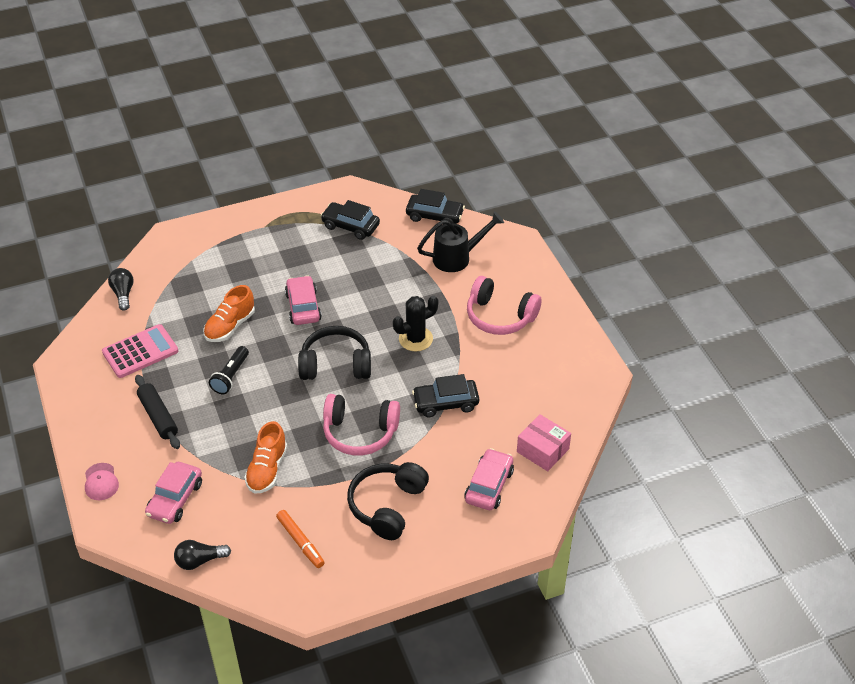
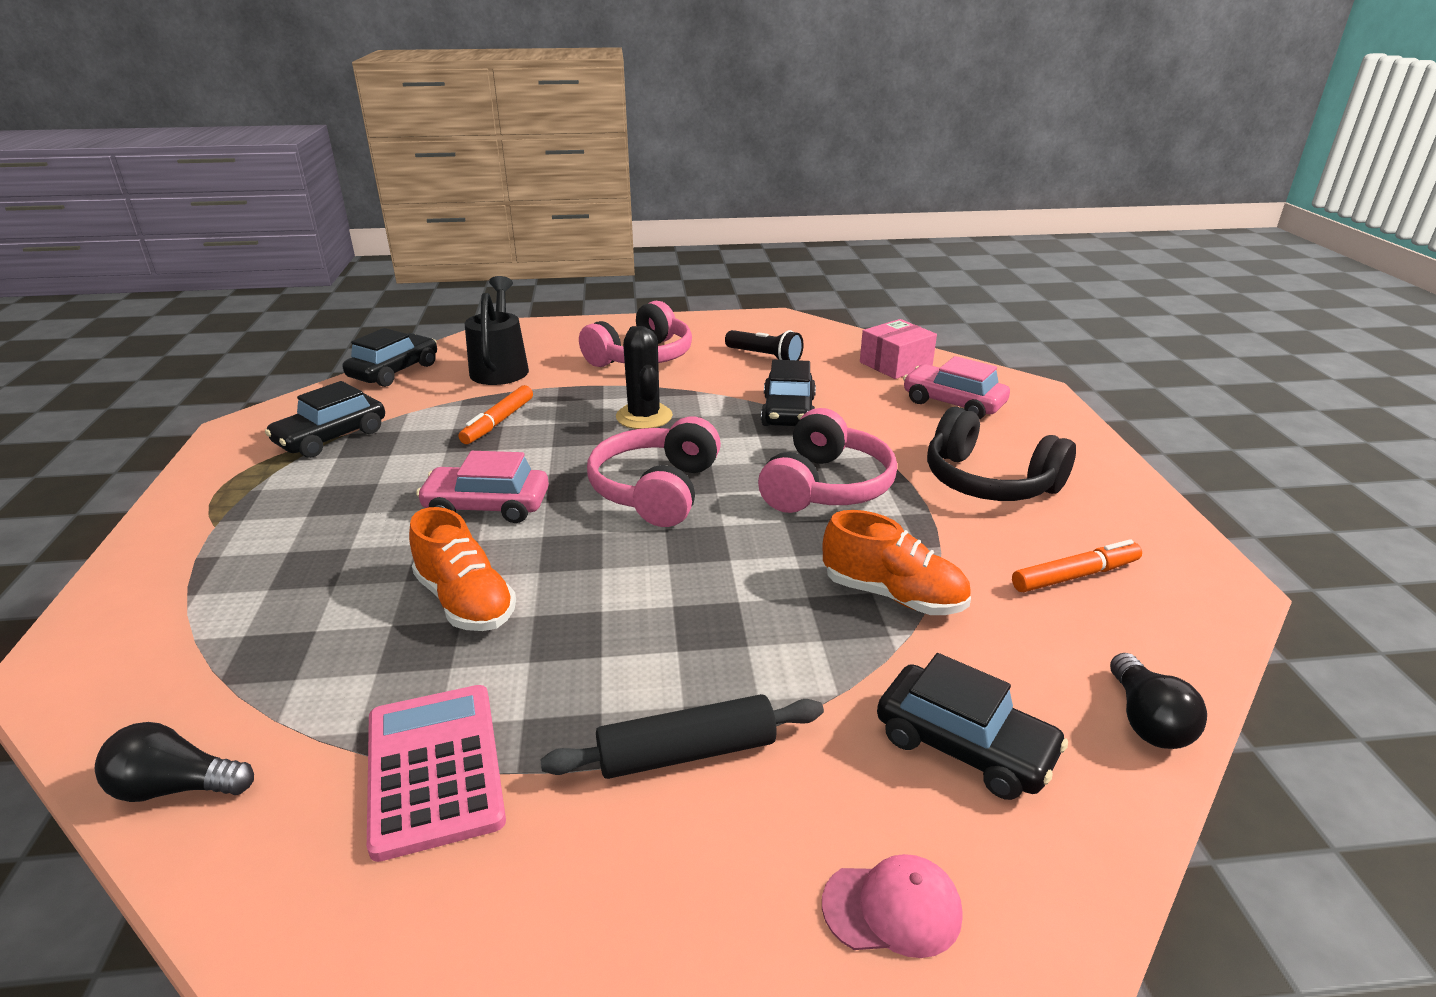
camera: 75 degrees left, 15 degrees down
(175, 499) = (964, 745): pink car -> black car
(230, 376) = (616, 616): black flashlight -> black flashlight (765, 357)
(336, 364) = (657, 490): black headphones -> pink headphones
(388, 281) = (498, 422): none -> orange marker

